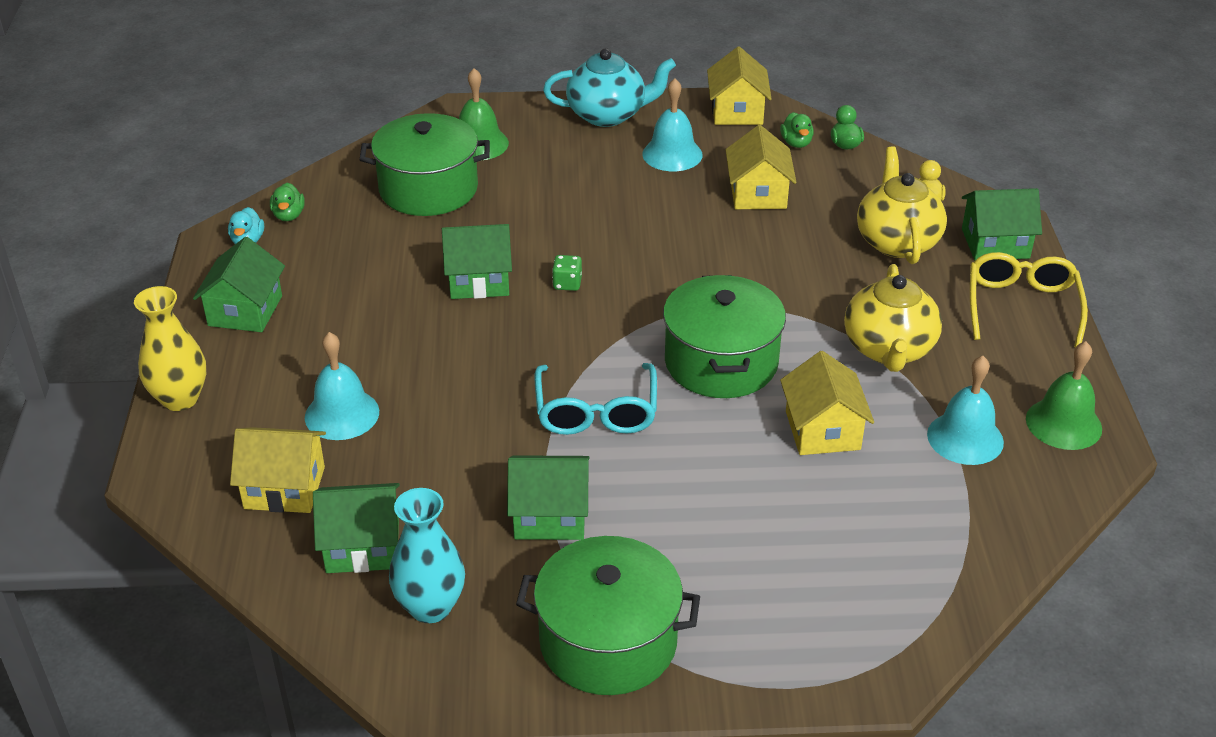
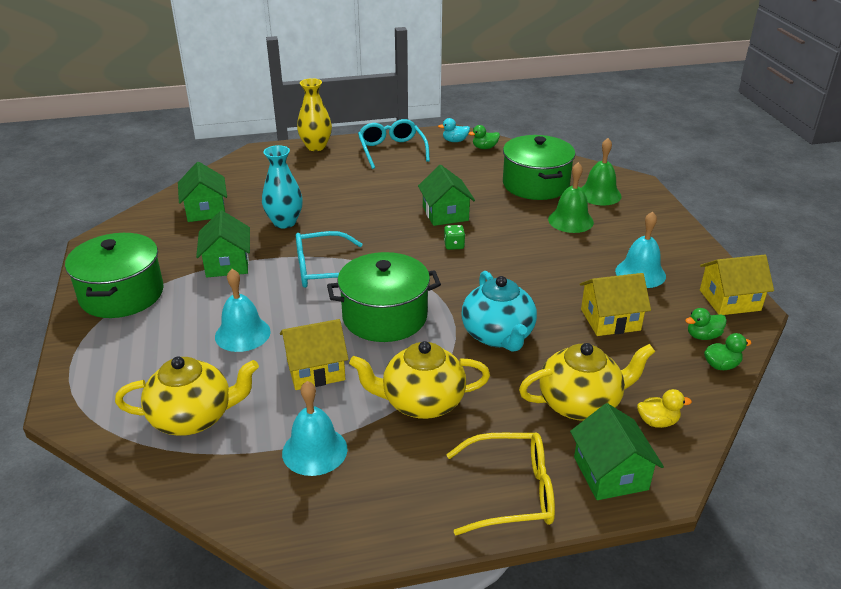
camera: 80 degrees right, 5 degrees down
(245, 311) = (392, 150): green house -> turquoise glasses
(284, 488) = (250, 183): yellow house -> none
(342, 414) = (309, 189): turquoise bell -> turquoise bell (242, 334)
(430, 607) = (158, 235): turquoise vase -> turquoise vase (284, 222)
(608, 115) = (675, 240): turquoise teapot -> turquoise teapot (498, 335)
(906, 543) = (193, 418): none -> yellow teapot
(1063, 423) = (341, 519): green bell -> green bell (570, 221)

